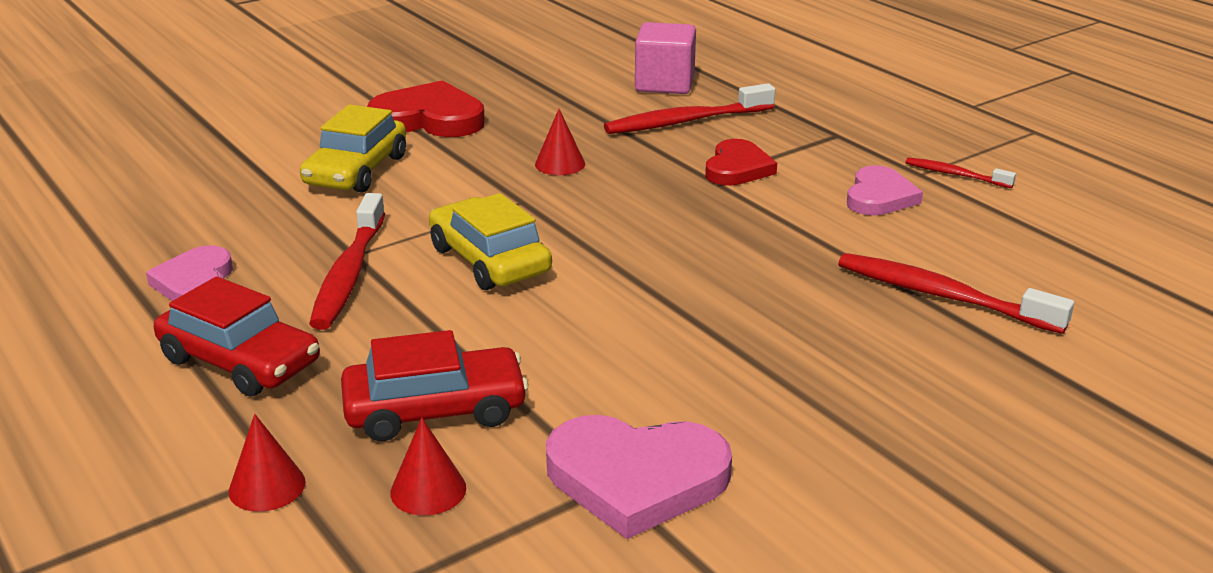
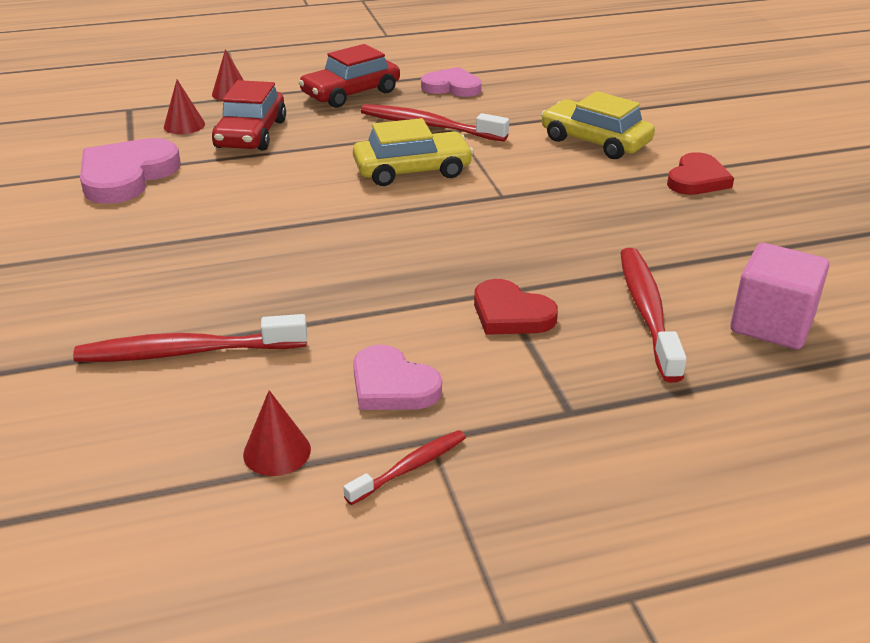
camera: 110 degrees right, 5 degrees up
(429, 118) = (697, 179): red heart -> red heart, size x0.65
(560, 164) = (568, 223): red cone -> red cone (277, 452)
(942, 296) = (186, 352): red toothbrush -> red toothbrush turned 150 degrees counterclockwise

